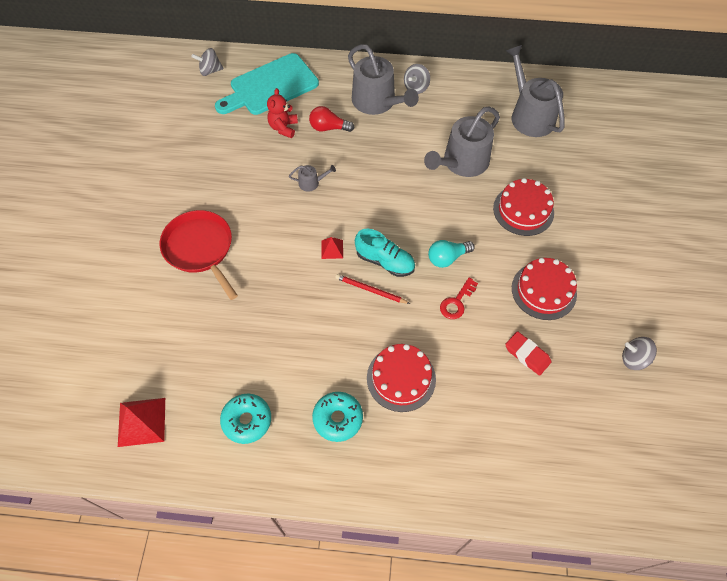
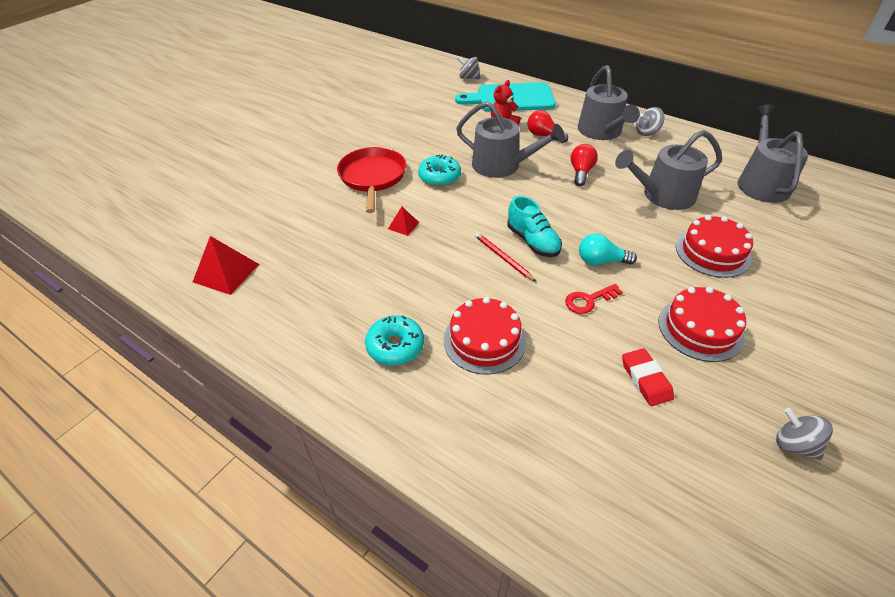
camera: 30 degrees right, 15 degrees down
(247, 420) = (311, 310): turquoise donut -> turquoise donut (439, 177)
(311, 183) = (502, 165): grey watering can -> grey watering can, size x2.31
(332, 249) = (487, 215): red pyramid -> red pyramid (403, 225)
(384, 162) = (581, 172): none -> red light bulb

